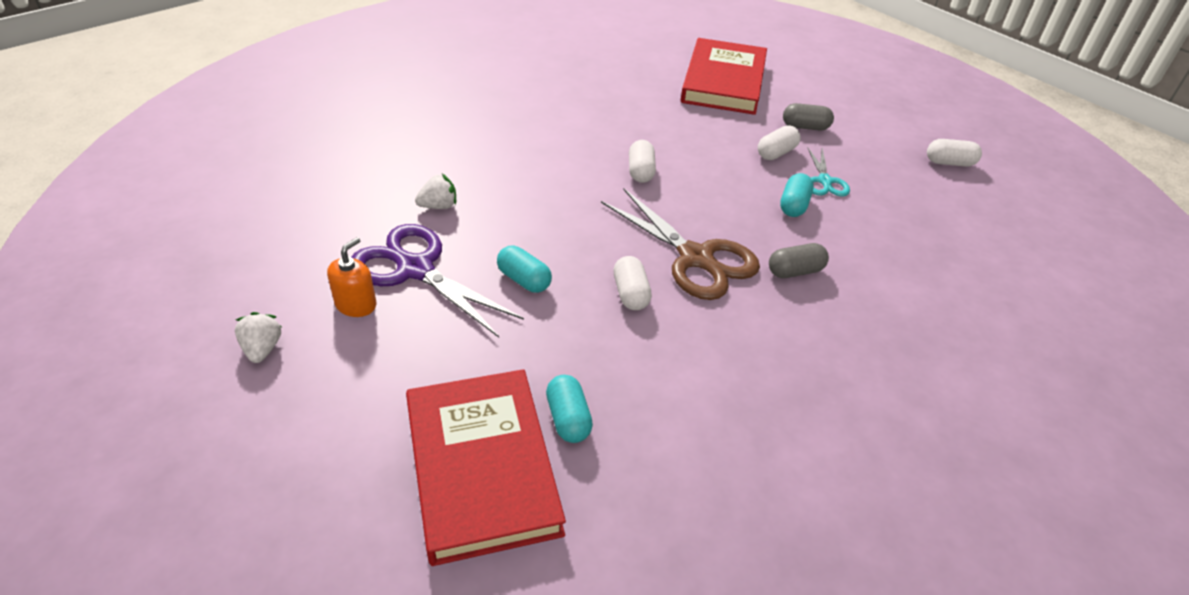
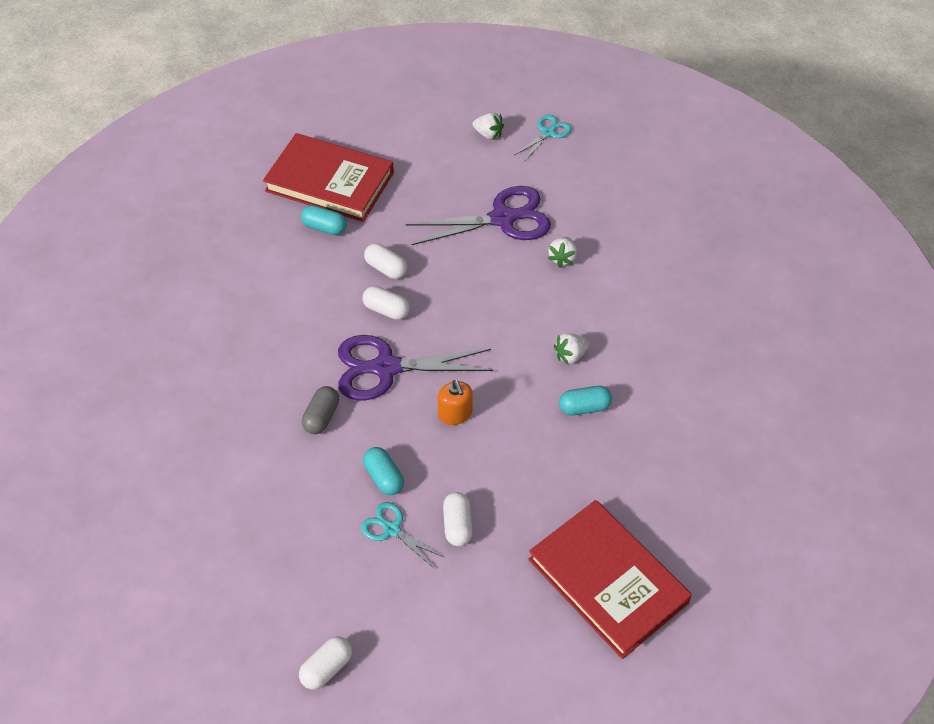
camera: 130 degrees right, 10 degrees up
(226, 296) = (548, 133): none -> turquoise scissors
(356, 304) = (493, 181): orange soap dispenser -> orange soap dispenser (455, 413)
(524, 280) = (447, 264): turquoise capsule -> turquoise capsule (584, 407)
(555, 159) = (570, 355): none -> white strawberry
(641, 171) = (510, 402): white capsule -> white capsule (386, 268)
(695, 258) = (386, 368): brown scissors -> purple scissors
(805, 127) = (476, 588): grey capsule -> none

